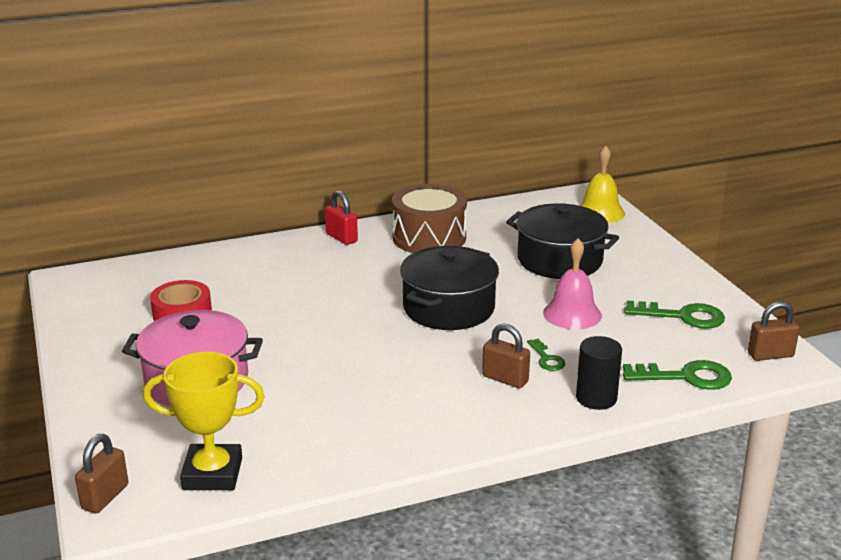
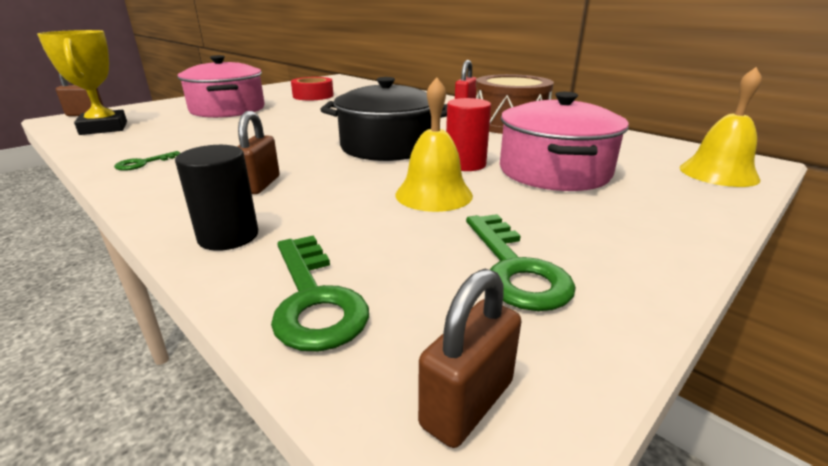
camera: 65 degrees right, 0 degrees up
(521, 287) = (465, 164): none -> red cylinder
(546, 358) = (315, 196): green key -> green key (144, 163)
(559, 260) = (554, 171): black pot -> pink pot
(572, 314) = (434, 194): pink bell -> yellow bell
(770, 355) = (467, 403): brown padlock -> brown padlock turned 75 degrees clockwise

